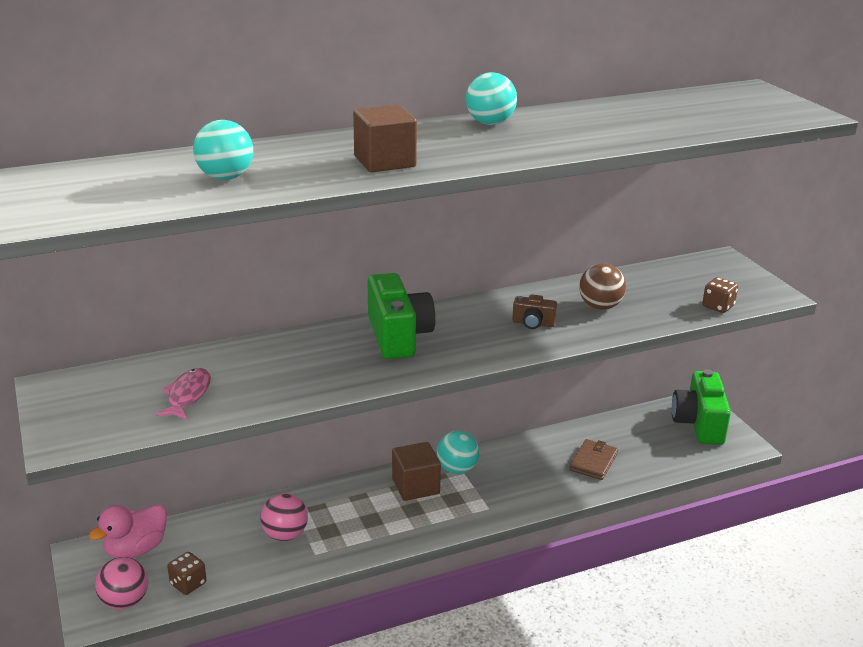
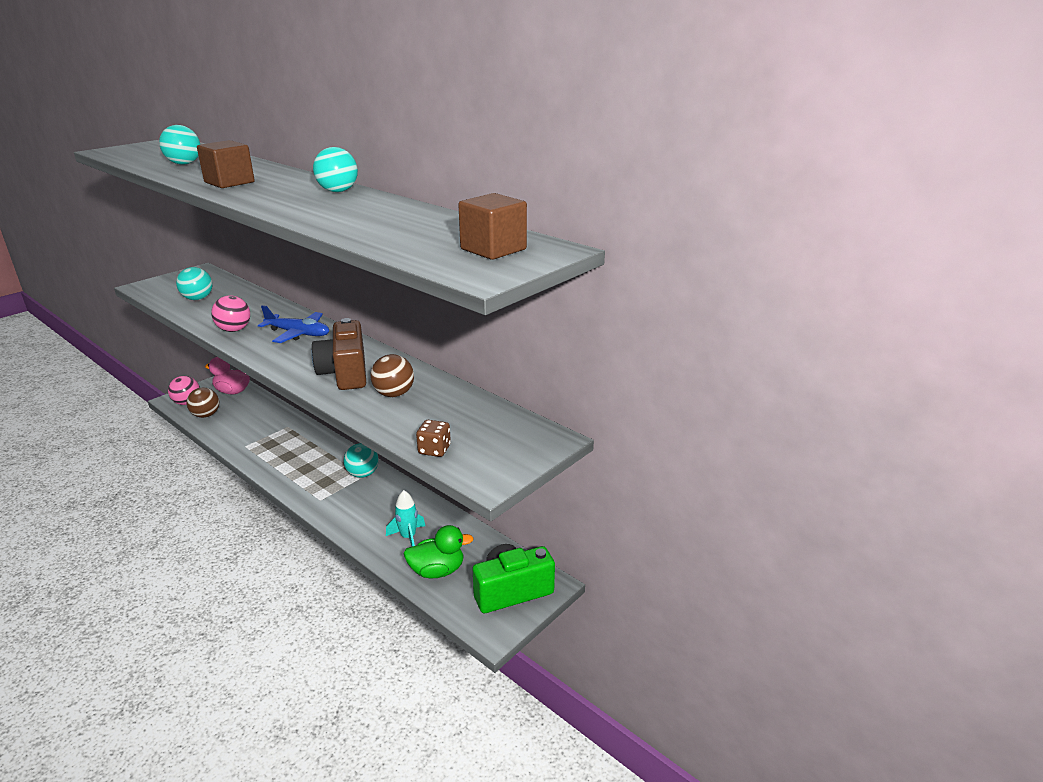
camera: 65 degrees right, 0 degrees up
(188, 395) = (198, 299): pink fish -> turquoise ball
(188, 584) = (206, 415): brown dice -> brown ball
(285, 535) = (260, 430): pink ball -> pink ball (234, 330)
(398, 336) = (298, 334): green camera -> blue plane
(415, 486) = (333, 462): brown cube -> brown cube (493, 249)
(533, 323) = (345, 373): brown camera -> brown camera, size x2.06
(593, 462) = (408, 537): brown wallet -> turquoise rocket
(653, 456) = (437, 571): none -> green duck

